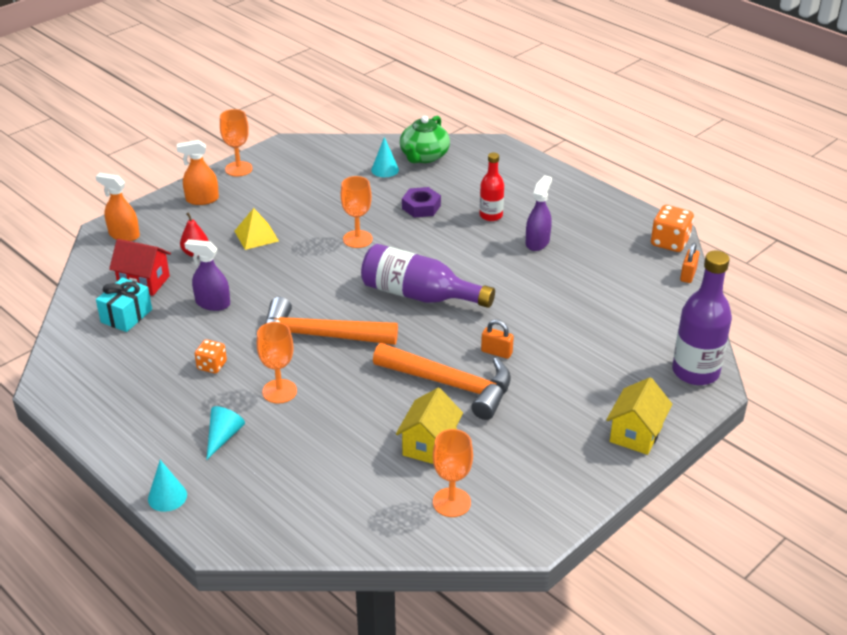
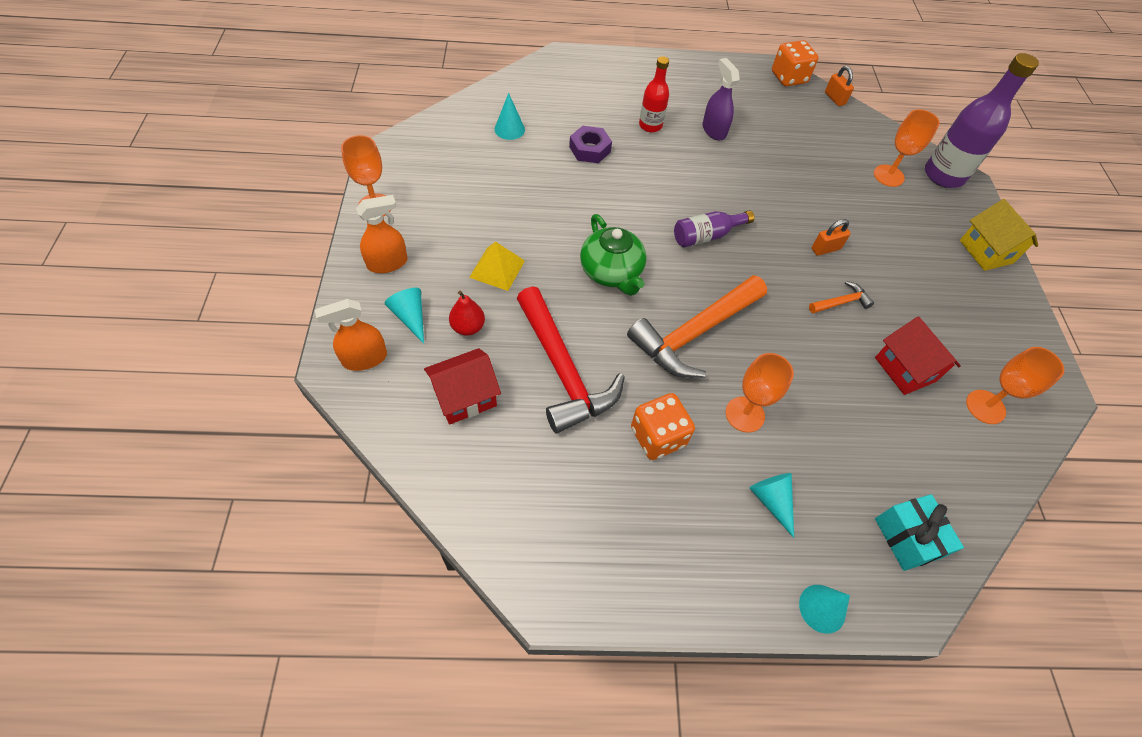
camera: 50 degrees left, 20 degrees up
(126, 316) = (504, 449): turquoise gift -> turquoise gift (907, 538)
(174, 230) = (410, 317): none -> turquoise cone
(202, 199) = (387, 263): orange spray bottle -> orange spray bottle turned 150 degrees counterclockwise
(212, 303) = (563, 370): purple spray bottle -> red hammer
(212, 365) = (658, 437): orange dice -> orange dice, size x1.58
(357, 239) = (586, 213): orange goblet -> orange goblet (888, 176)
(419, 295) = (706, 236): purple bottle -> purple bottle, size x0.58
(424, 156) = (522, 98): green teapot -> green teapot (611, 272)
(429, 445) = (905, 369): yellow house -> red house
(451, 385) = (841, 302): orange hammer -> orange hammer, size x0.44

